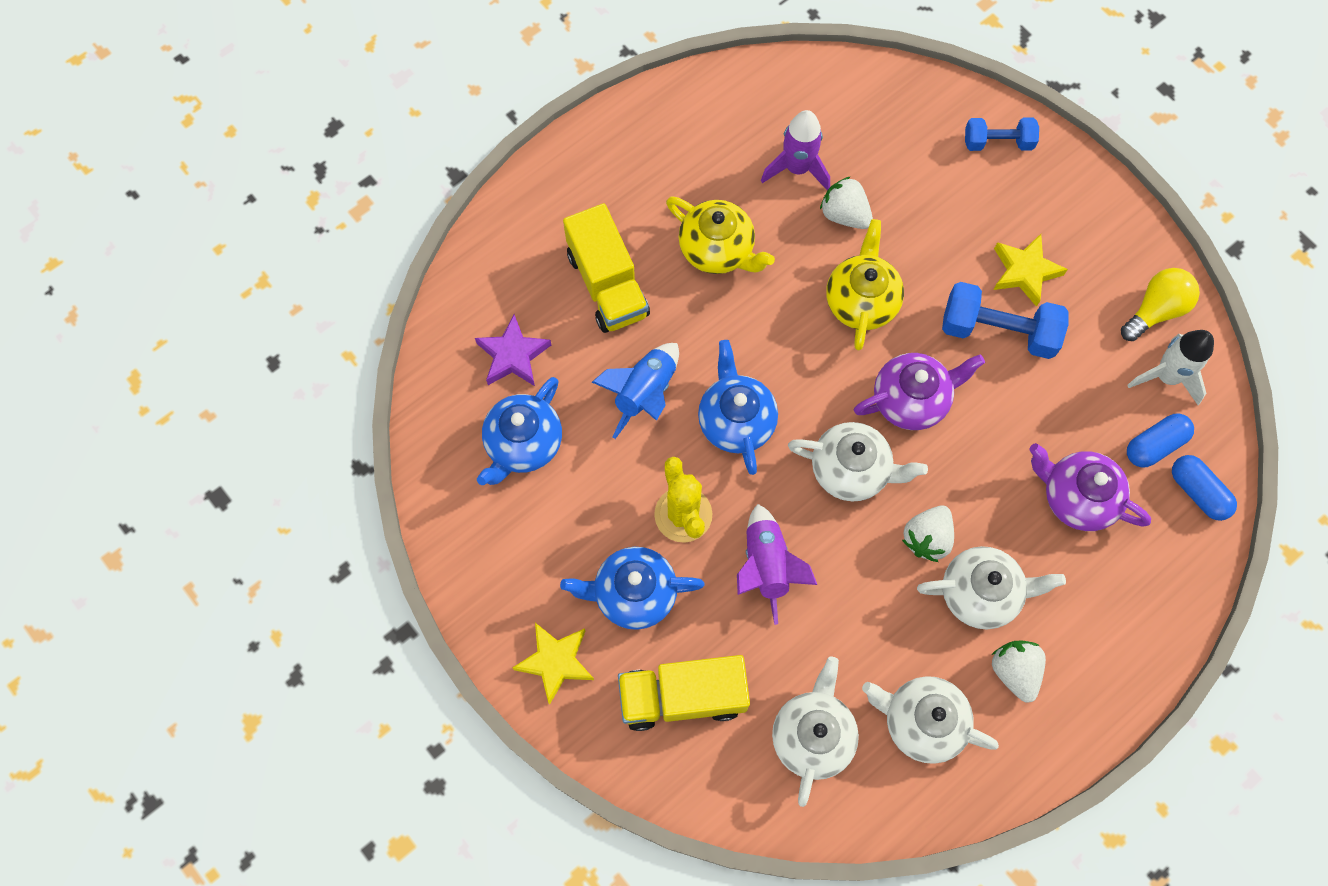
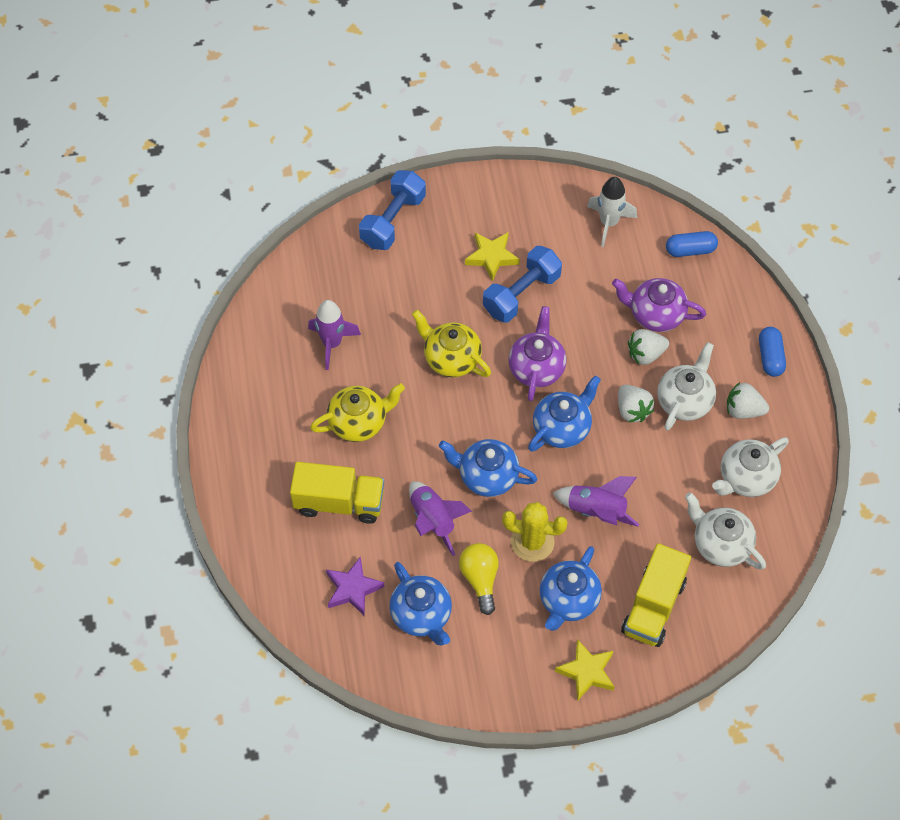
camera: 60 degrees left, 10 degrees down
(644, 393) = (433, 521): blue rocket -> purple rocket
(844, 214) = (384, 334): white strawberry -> white strawberry (645, 354)
(851, 470) = (562, 427): white teapot -> blue teapot
(998, 142) = (393, 220): blue dumbbell -> blue dumbbell, size x1.60
(1077, 497) = (655, 314): purple teapot -> purple teapot turned 45 degrees clockwise
(1154, 445) = (648, 255): blue capsule -> blue capsule (770, 357)
(1155, 310) = (562, 203): yellow light bulb -> yellow light bulb (480, 579)

